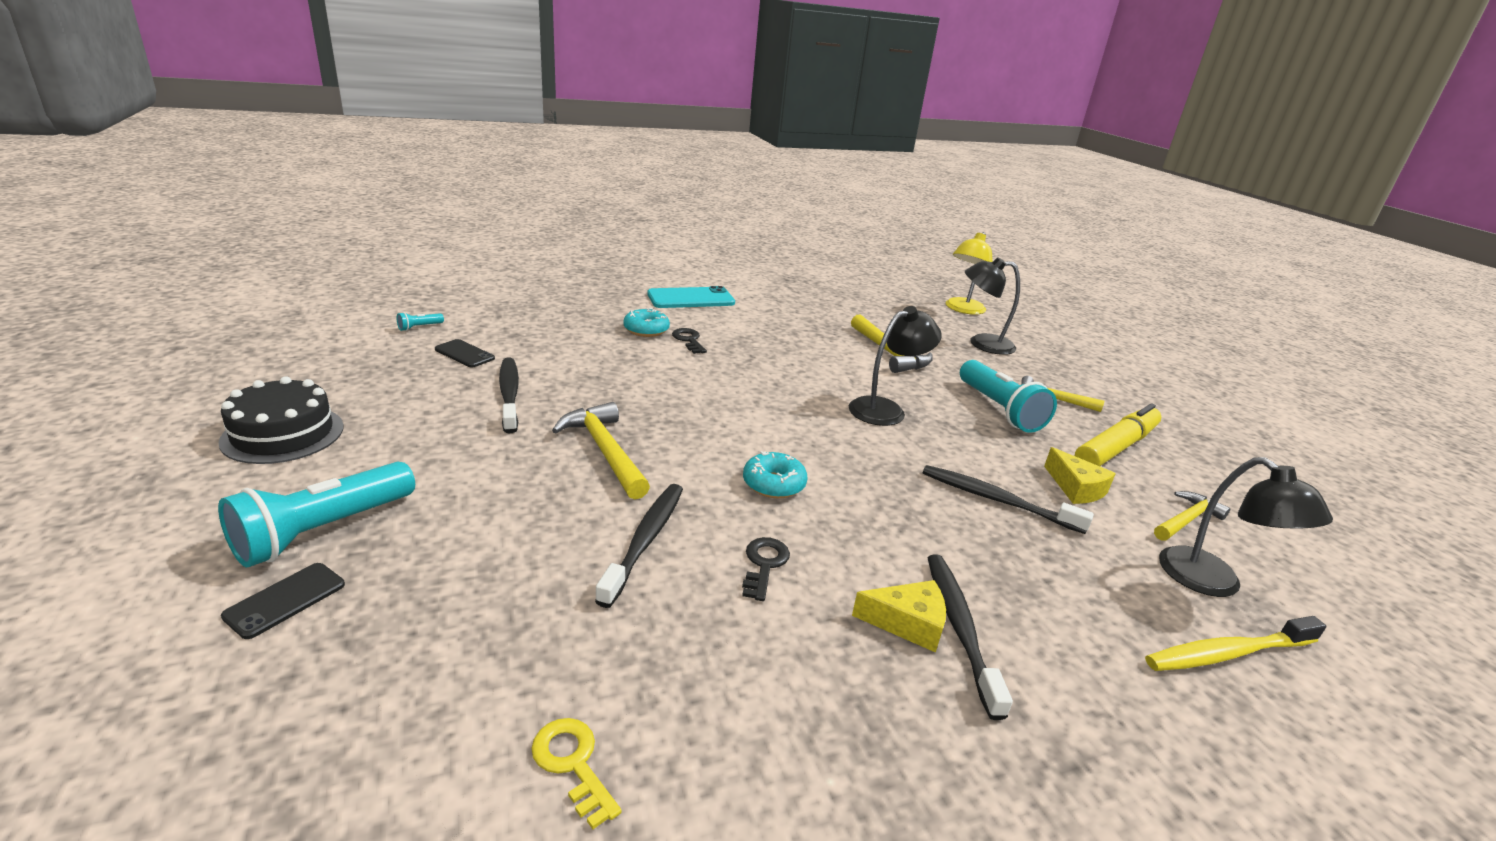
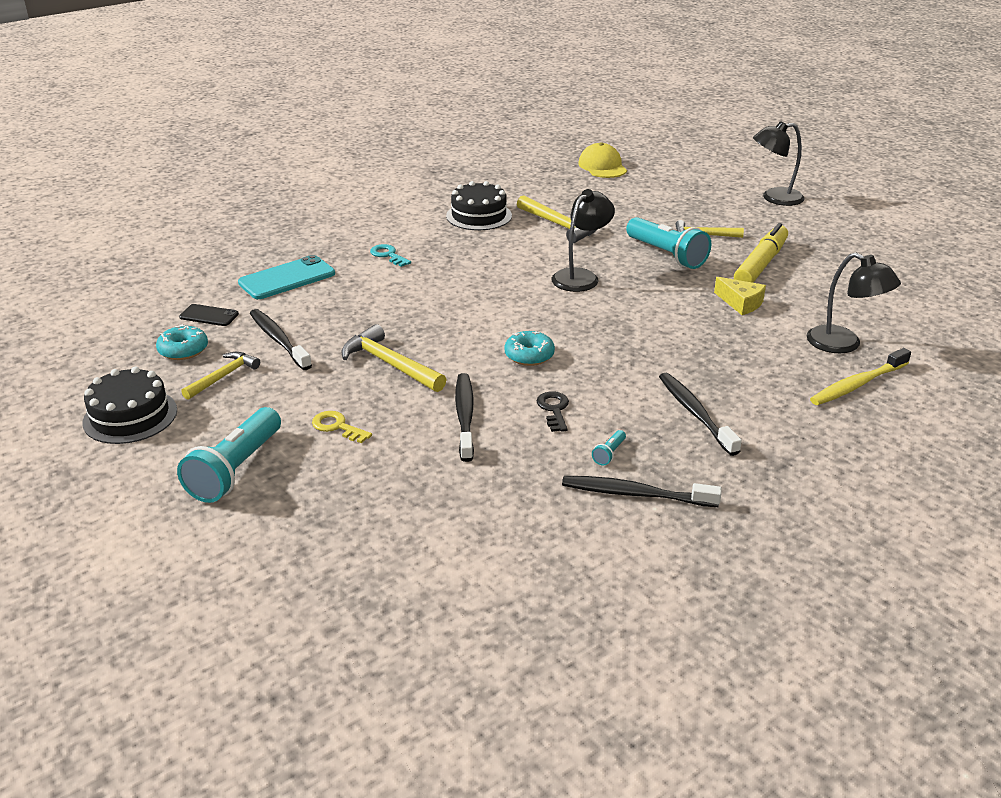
camera: 15 degrees left, 5 degrees up
(285, 600) = (256, 513): black phone -> none
(419, 327) = (145, 302): turquoise flashlight -> turquoise flashlight (609, 454)
(573, 764) = (508, 540): yellow key -> yellow key (337, 427)
(646, 330) = (345, 255): turquoise donut -> turquoise donut (183, 350)
(688, 340) = (388, 255): black key -> turquoise key
(691, 299) = (361, 213): turquoise phone -> turquoise phone (287, 278)
(807, 325) = (479, 216): none -> black cake
(907, 623) = (662, 419): yellow cheese -> none
(962, 309) = (602, 166): yellow lamp -> yellow cap
(982, 343) = (631, 197): black lamp -> black lamp (774, 198)
(996, 500) = (689, 326): black toothbrush -> black toothbrush (635, 494)
(1186, 520) = (819, 307): yellow hammer -> yellow hammer (223, 376)

